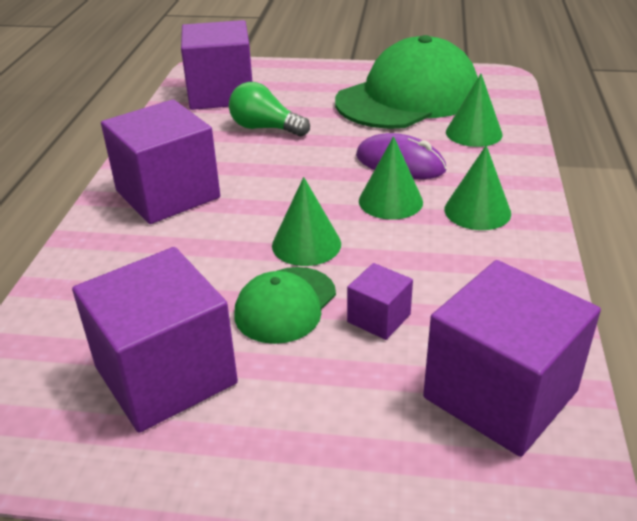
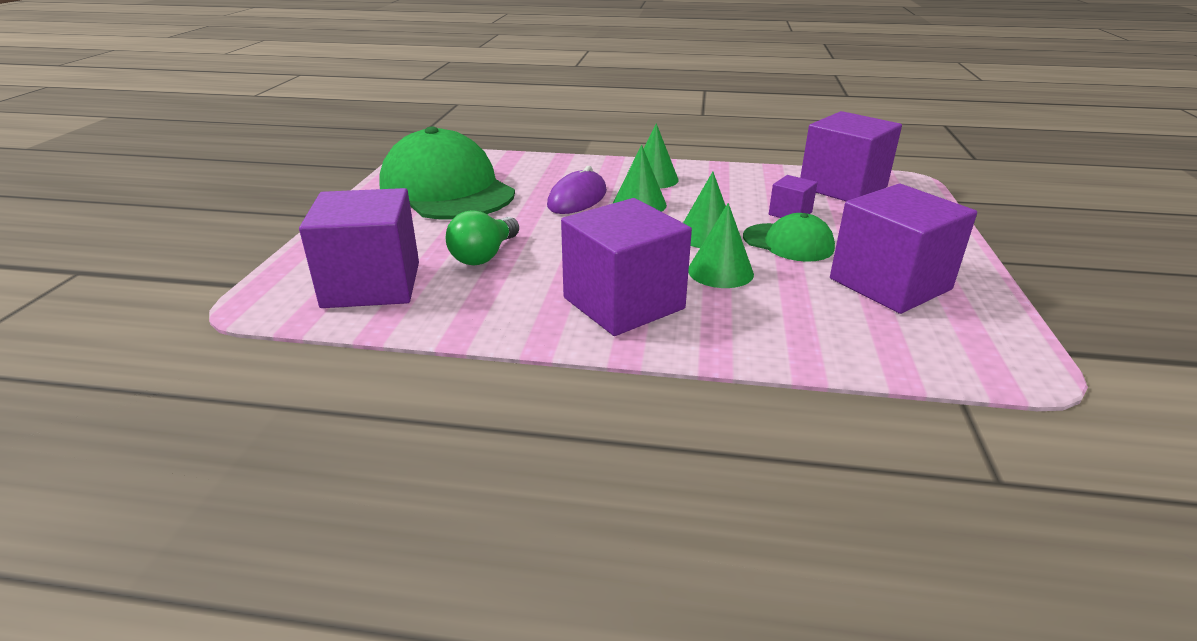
camera: 90 degrees left, 5 degrees down
(474, 133) = (531, 172): green cone -> green cone (720, 271)

